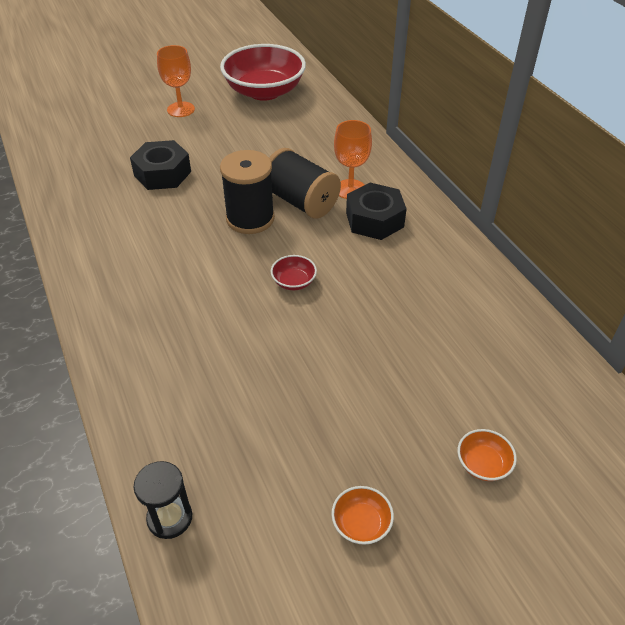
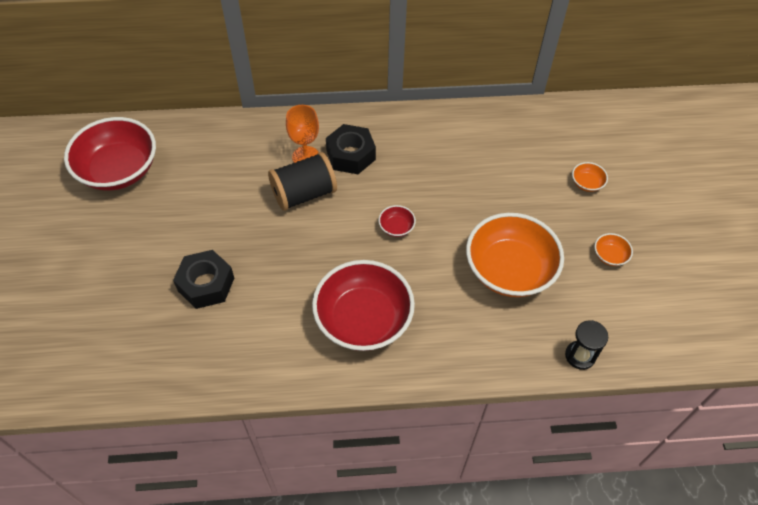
camera: 70 degrees left, 10 degrees up
(158, 288) = (363, 319): none -> red bowl
(181, 109) = (104, 246): orange goblet -> none
(250, 218) = (307, 234): black spool -> none
(280, 404) = (509, 270): none -> orange bowl

